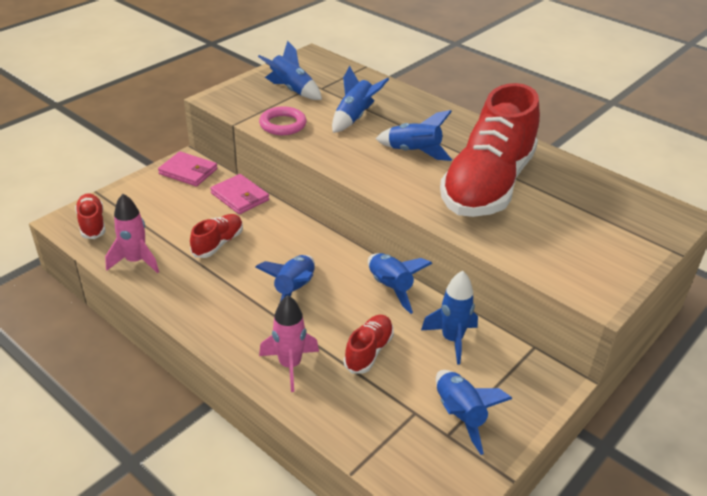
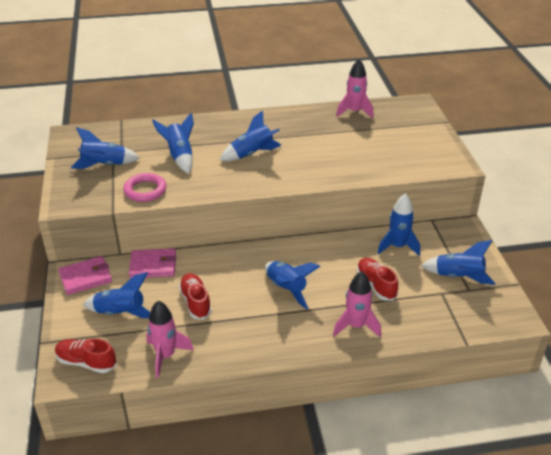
camera: 50 degrees left, 0 degrees up
(390, 288) = (328, 246): blue rocket -> blue rocket (120, 313)
(487, 185) = (319, 146): red shoe -> none
(586, 180) = (354, 112): none -> pink rocket

